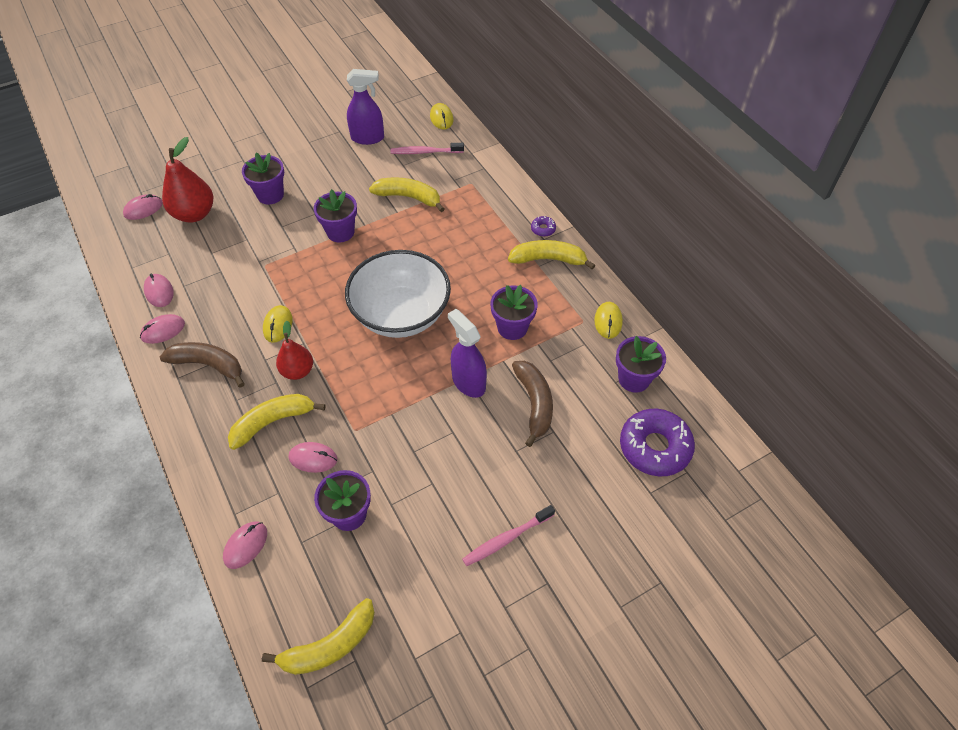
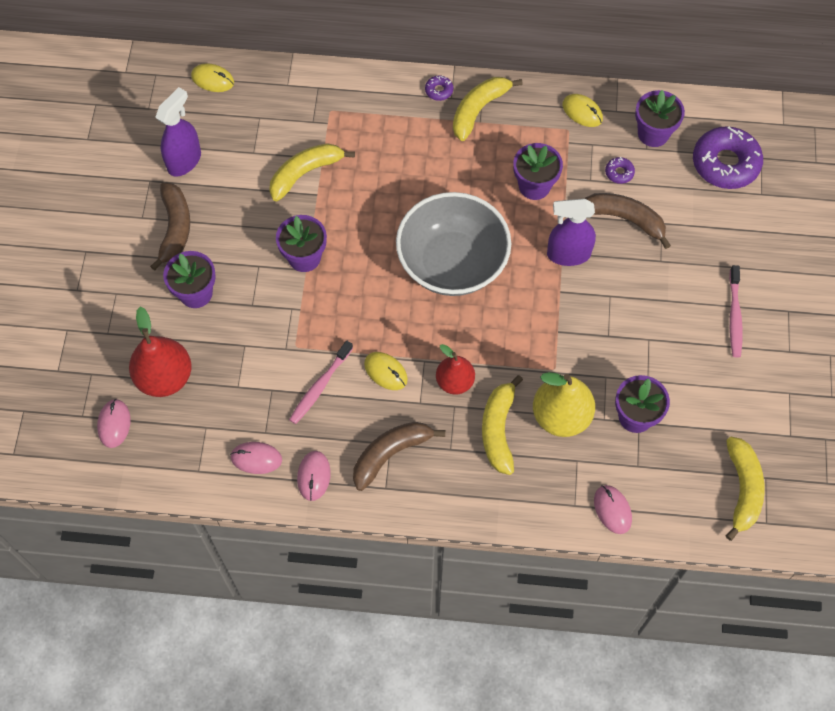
camera: 55 degrees left, 10 degrees up
(312, 160) = (175, 228): none -> brown banana
(313, 458) = (561, 416): pink mouse -> yellow pear
(401, 314) = (452, 263): white bowl -> grey bowl
(425, 152) = (251, 123): pink toothbrush -> pink toothbrush (320, 386)
(574, 376) = (619, 173): none -> purple donut

